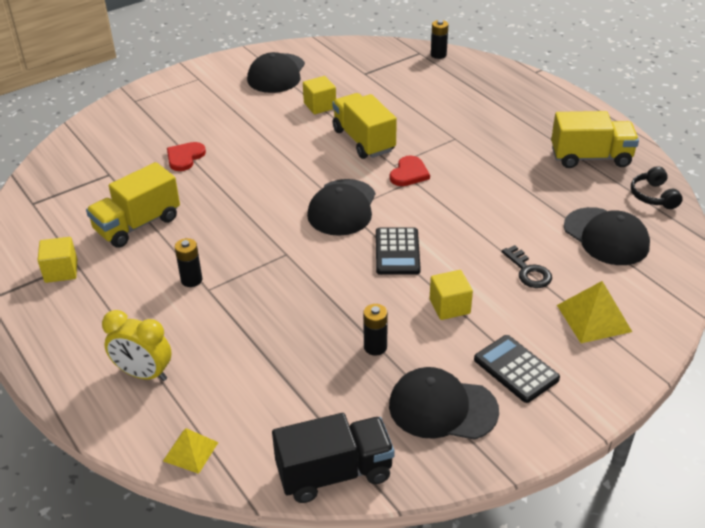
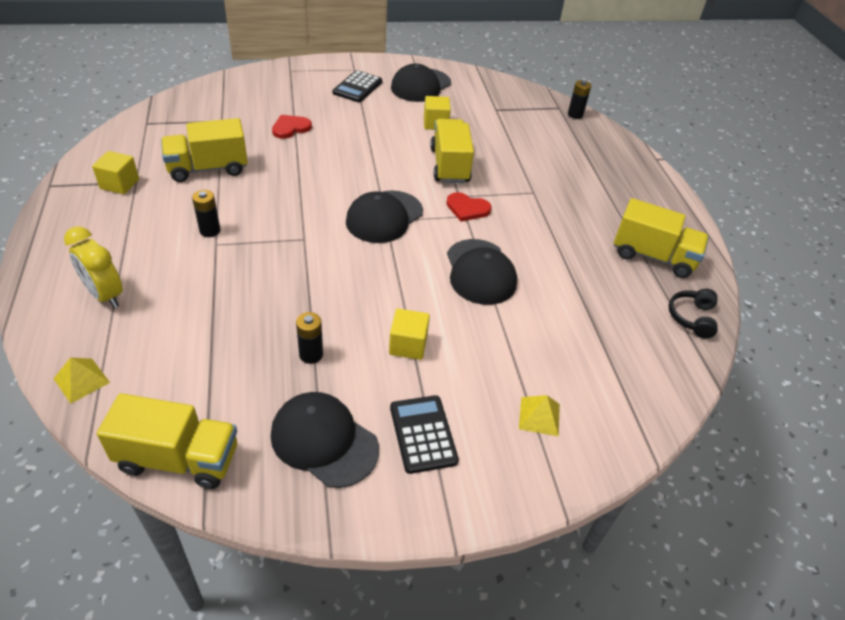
camera: 20 degrees right, 5 degrees up
(334, 473) = (179, 458): black truck -> yellow truck
(397, 252) = (400, 275): black calculator -> black calculator (357, 87)
(409, 173) = (467, 208): red heart -> red heart turned 60 degrees clockwise
(528, 271) = (509, 342): black key -> none
(594, 318) = (539, 416): yellow pyramid -> yellow pyramid, size x0.65
(606, 237) = (612, 339): black cap -> black cap (480, 272)

